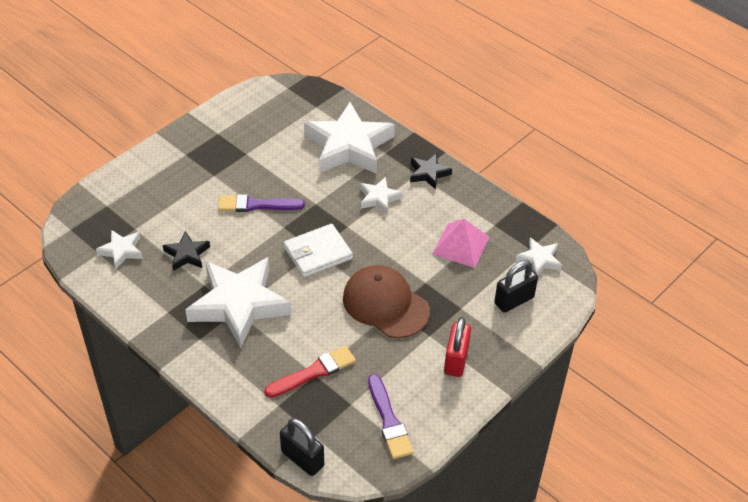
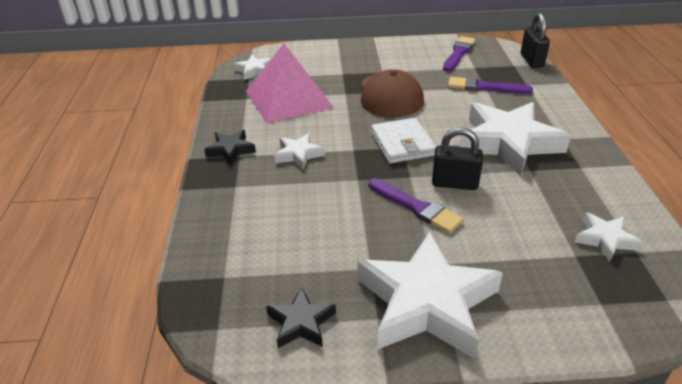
camera: 135 degrees left, 10 degrees down
(187, 254) = (529, 201): black star -> black star (301, 323)
(314, 372) = (484, 87): red brush -> purple brush
(318, 253) = (402, 144): white wallet -> white wallet turned 60 degrees clockwise
(348, 146) = (257, 211): white star -> white star (426, 302)
(456, 360) = (382, 57): red padlock -> none
(460, 245) = (288, 99): pink pyramid -> pink pyramid, size x1.61
(514, 300) = (305, 63): black padlock -> black padlock (454, 183)

